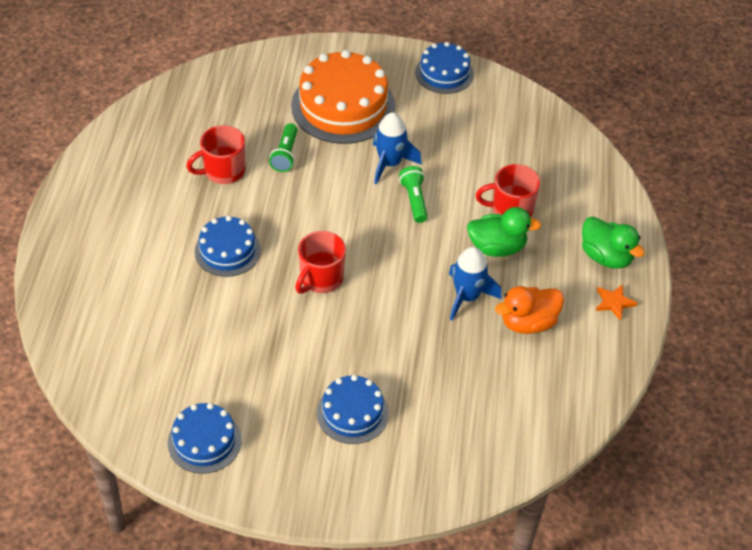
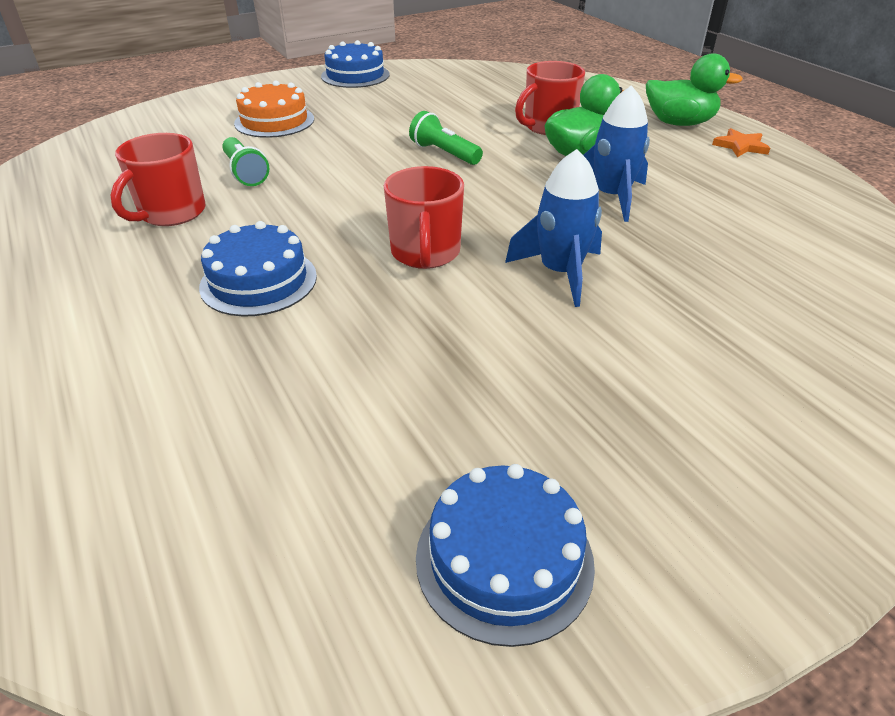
camera: 35 degrees left, 10 degrees down
(343, 106) = (274, 121): orange cake -> orange cake, size x0.58
(352, 413) = (665, 368): blue cake -> none
(390, 163) = (380, 139): blue rocket -> blue rocket (560, 272)
(528, 323) = (700, 190): orange duck -> none

